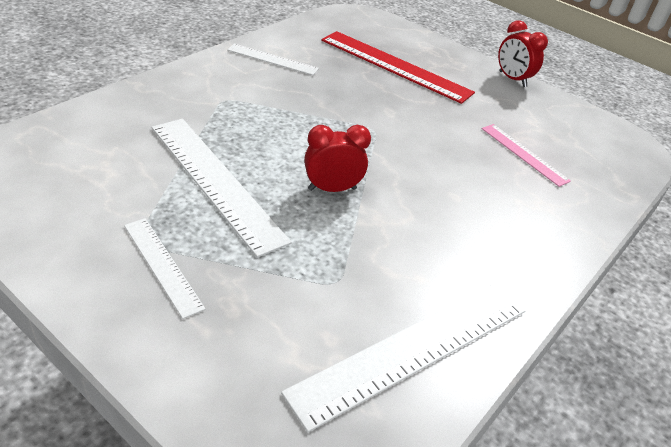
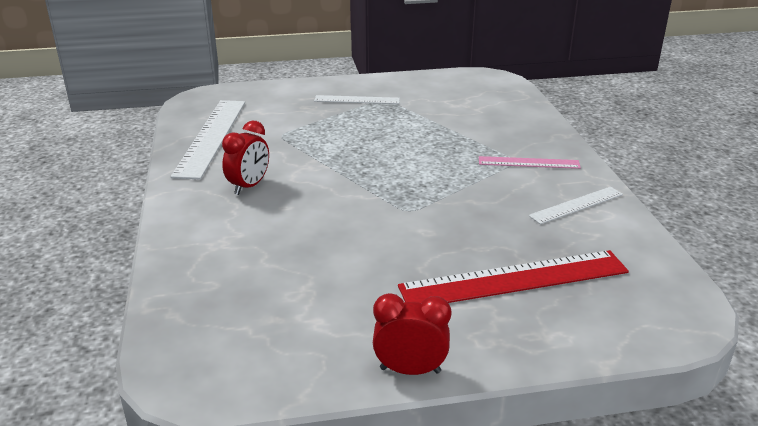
camera: 135 degrees right, 10 degrees down
(215, 181) = (411, 129): white ruler -> none
(332, 189) = (356, 162): red clock -> red clock (249, 186)
(524, 154) = (280, 276): pink ruler -> pink ruler (529, 163)

